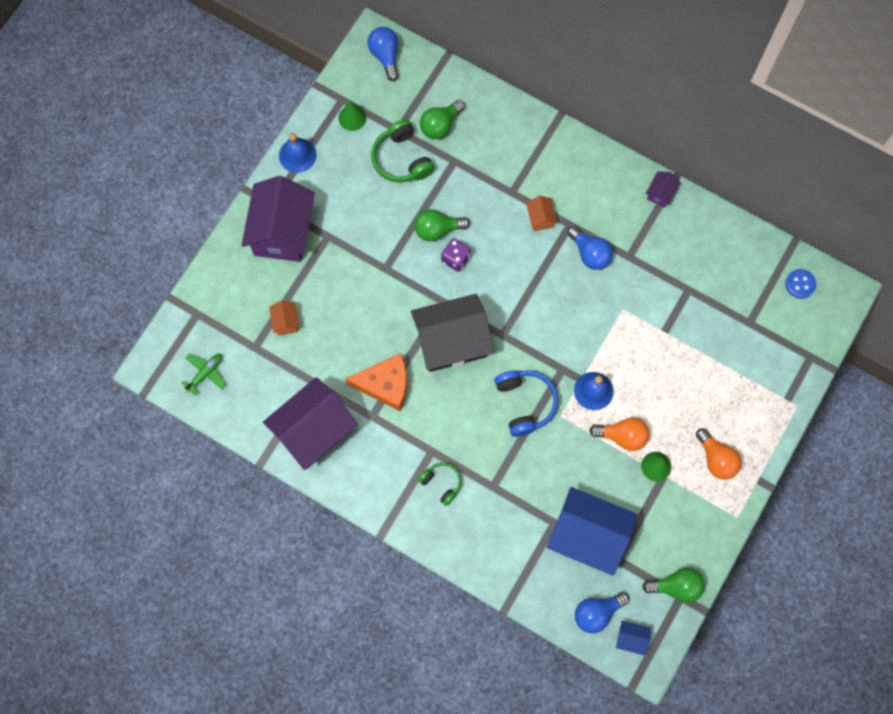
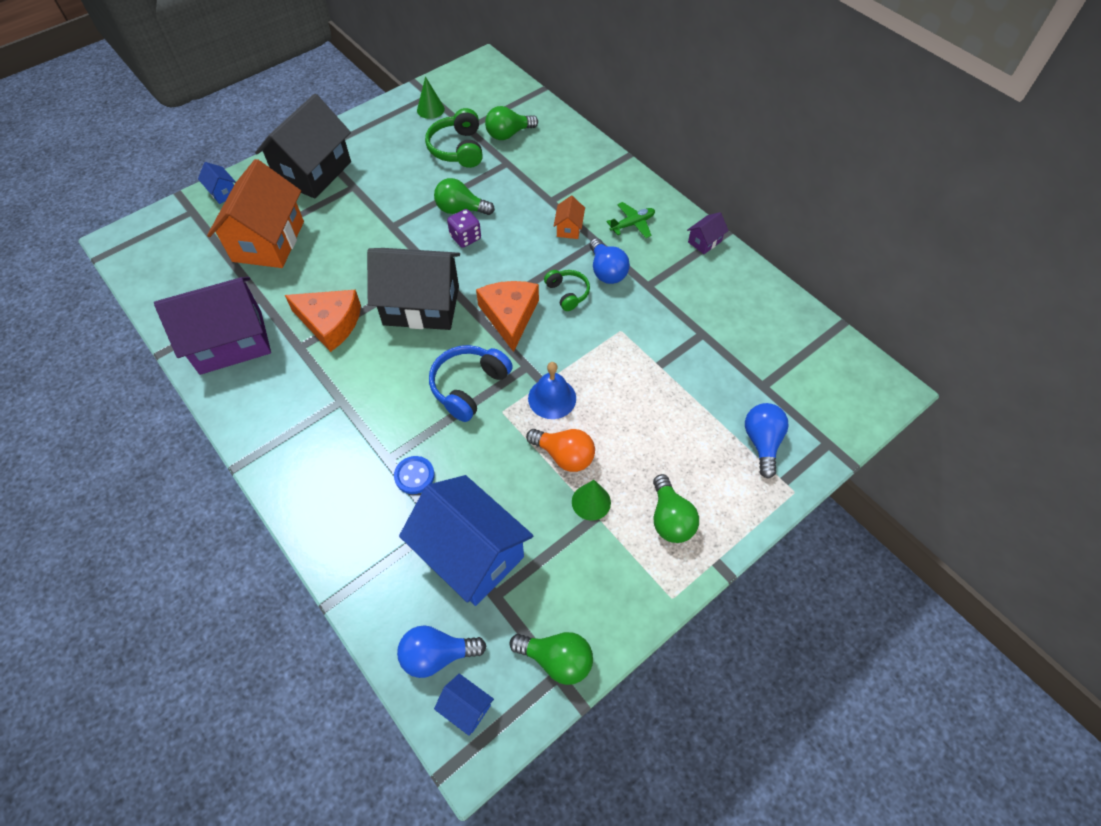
camera: 20 degrees right, 15 degrees down
(205, 373) = (163, 260): green plane -> green plane (632, 224)
(212, 283) = (223, 192): none -> blue house
(282, 231) = (314, 172): purple house -> black house
(286, 322) = (268, 241): orange house -> orange house, size x2.40
(297, 155) = (365, 122): blue bell -> none
(385, 56) = (486, 76): blue light bulb -> blue light bulb (762, 442)
(442, 483) = (332, 436): green headphones -> green headphones (567, 293)
(525, 403) = (469, 386): blue headphones -> blue headphones turned 150 degrees counterclockwise
(528, 326) = (509, 316): none -> orange cheese
(716, 459) = (670, 519): orange light bulb -> green light bulb
(800, 284) = (836, 365): blue button -> blue button (414, 476)

